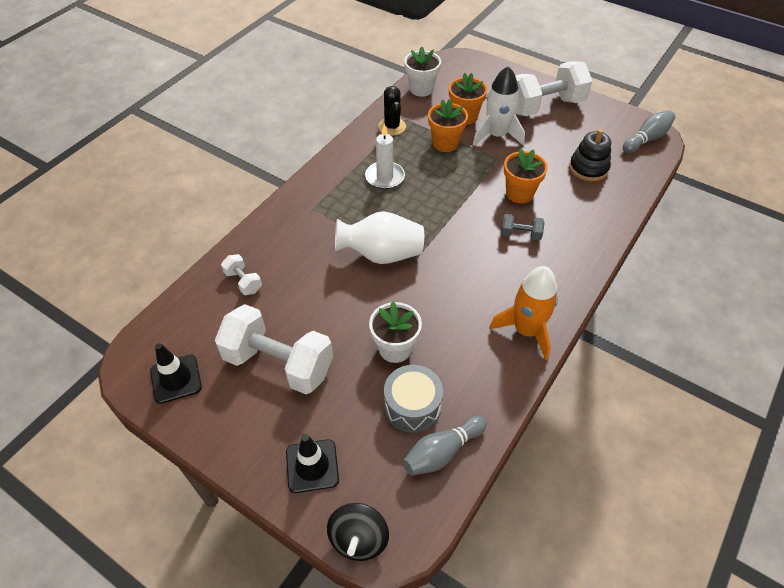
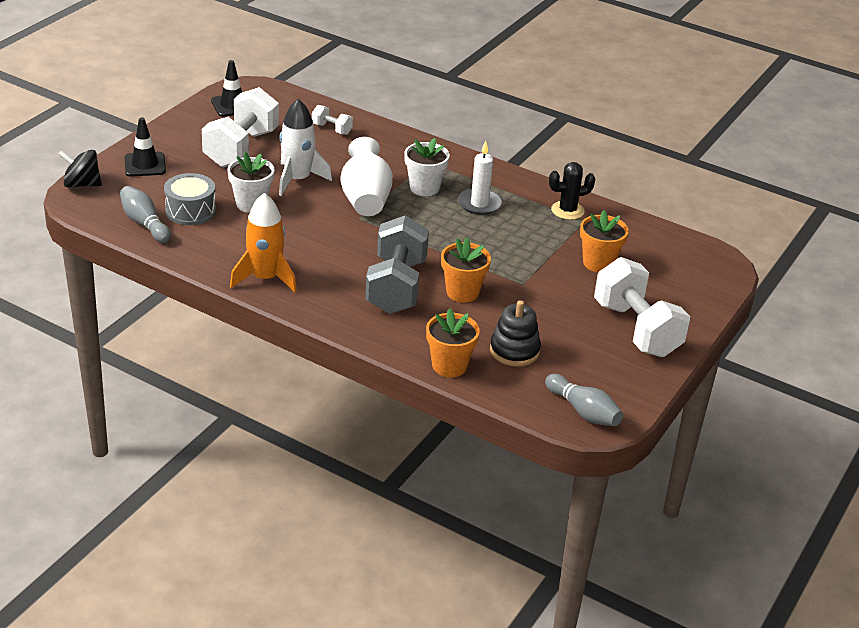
camera: 85 degrees right, 15 degrees down
(243, 282) = (332, 129): white dumbbell -> white dumbbell turned 75 degrees clockwise
(421, 89) = (647, 233): white flower pot -> white flower pot (424, 188)
(445, 143) = (544, 246): orange flower pot -> orange flower pot (449, 366)
(496, 135) = (566, 285): white rocket -> white rocket (298, 179)
(520, 234) = (396, 287): grey dumbbell -> grey dumbbell, size x2.22

